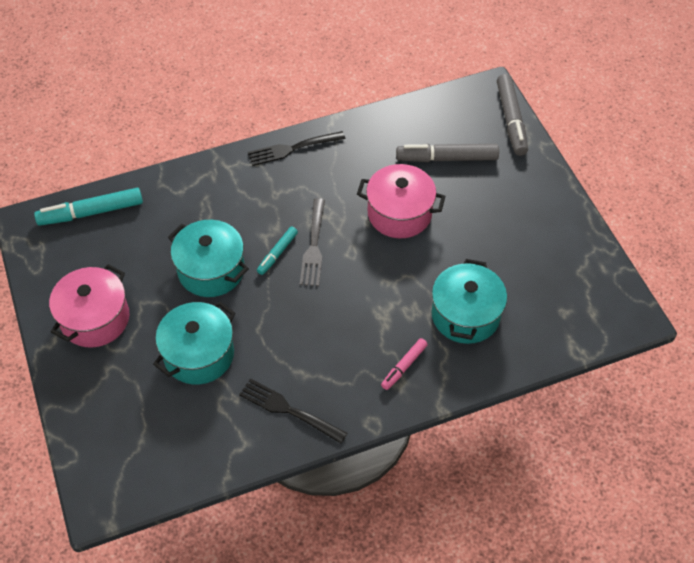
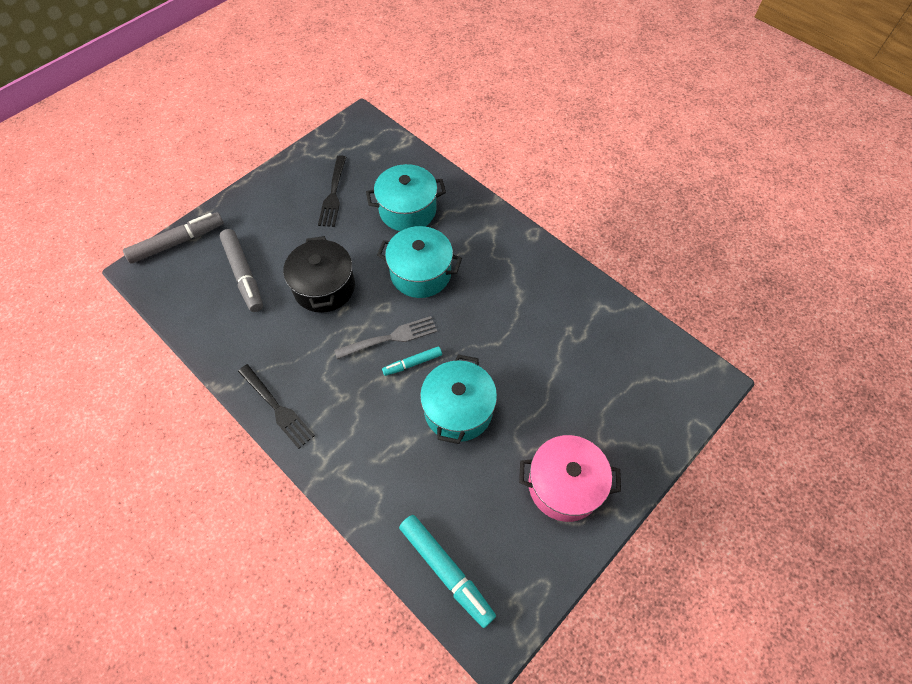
camera: 115 degrees left, 5 degrees up
(199, 354) = (547, 376): turquoise pot -> turquoise pot (420, 273)
(277, 253) = (412, 363): turquoise marker -> turquoise marker turned 150 degrees clockwise
(289, 410) = (555, 288): black fork -> black fork (333, 193)
(399, 213) = (324, 287): pink pot -> black pot
(404, 366) = (474, 232): pink marker -> none

